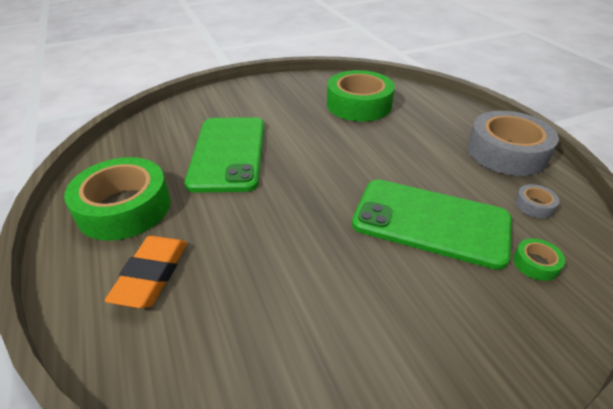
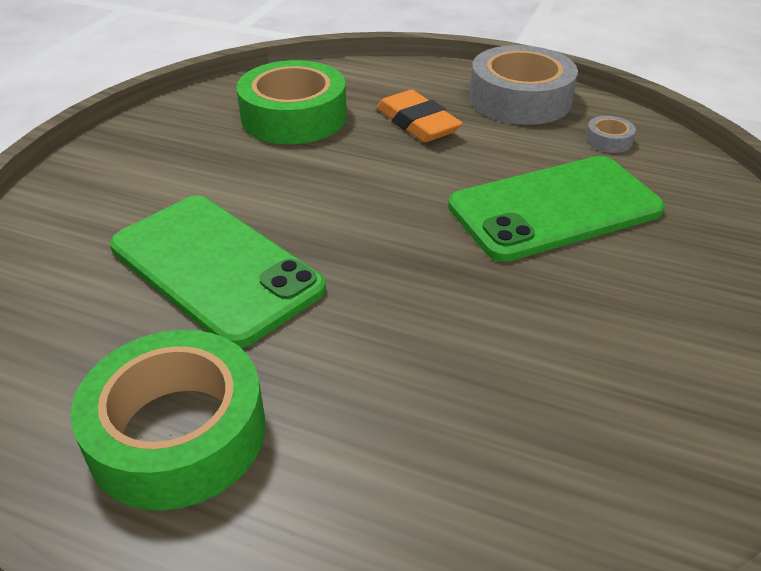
camera: 45 degrees left, 0 degrees up
(151, 275) = (363, 473): orange eraser -> orange eraser (417, 123)
(535, 263) = (676, 193): green tape -> none

